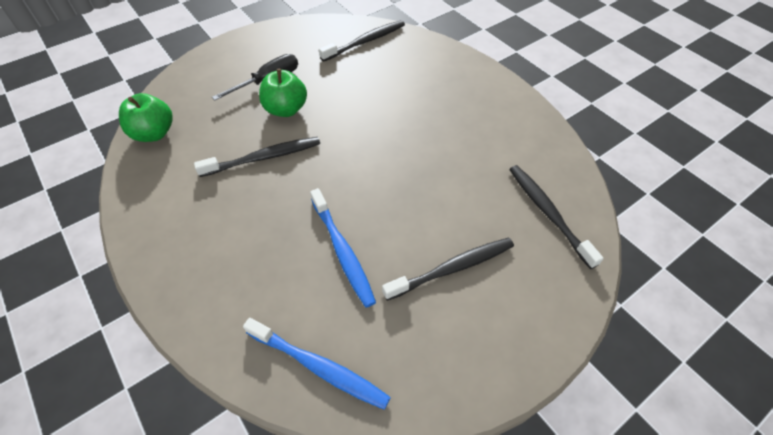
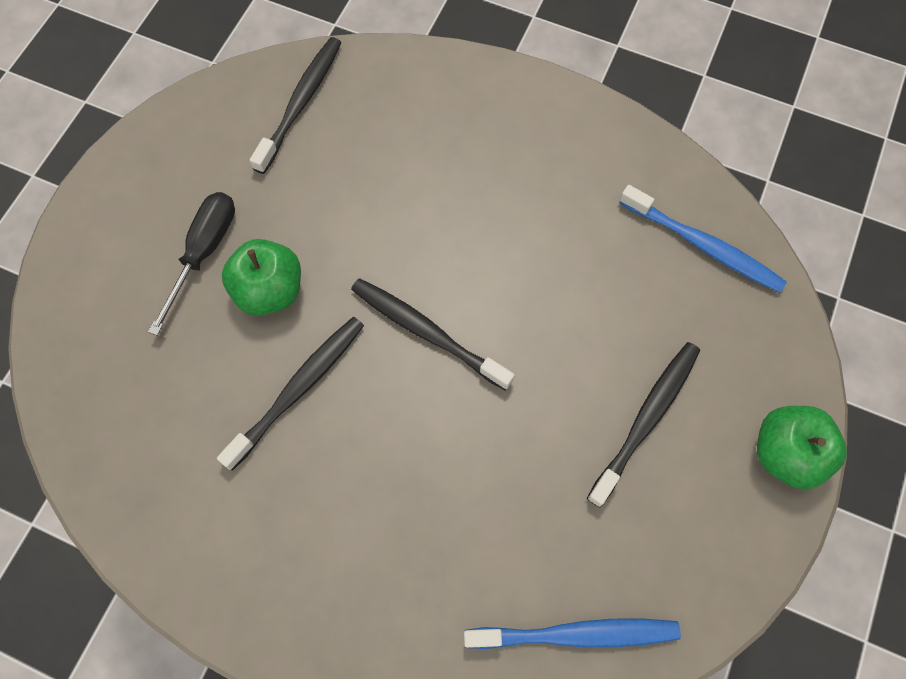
camera: 30 degrees left, 15 degrees up
(154, 133) = (100, 436): green apple -> green apple (785, 453)
(342, 251) = (502, 471): blue toothbrush -> blue toothbrush (702, 245)
(548, 213) = (712, 279): black toothbrush -> black toothbrush (427, 333)

